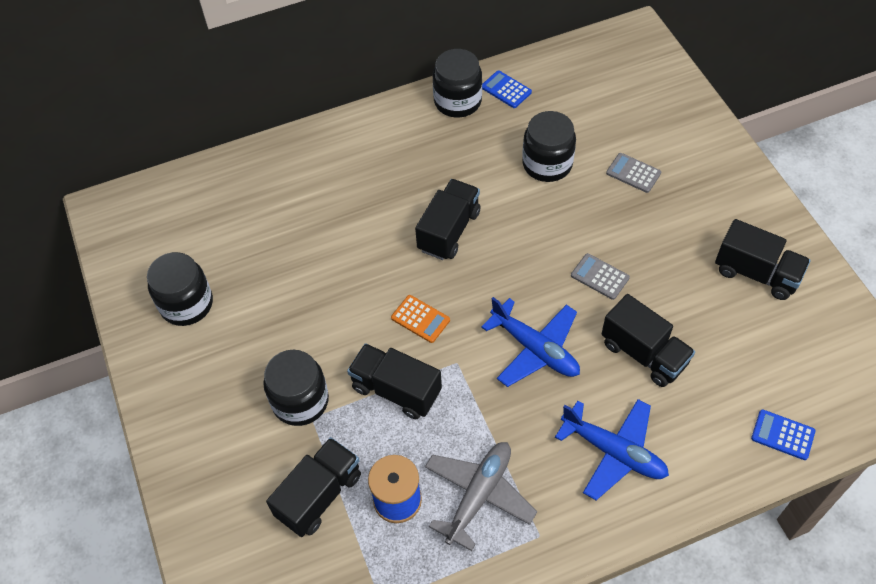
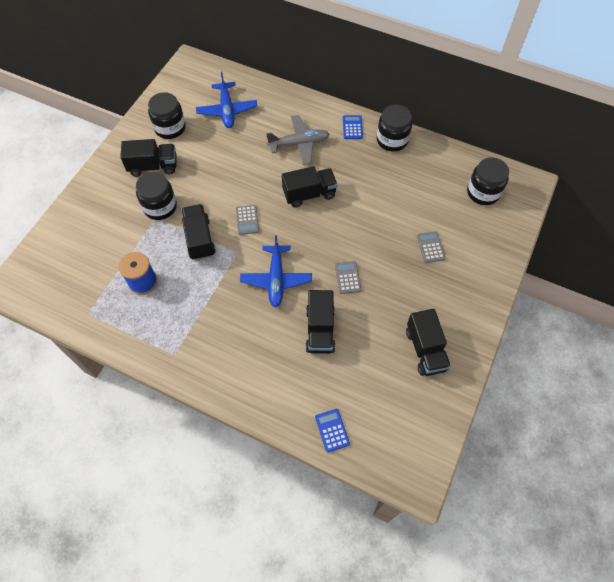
camera: 45 degrees right, 5 degrees up
(319, 495) = (119, 250): black truck -> black truck (153, 166)
(420, 319) = (247, 220): orange calculator -> grey calculator
(479, 495) = (174, 313): grey plane -> grey plane (299, 144)
(506, 90) = (422, 154): blue calculator -> blue calculator (352, 127)
(547, 164) = (394, 205): black jar -> black jar (483, 192)
(613, 452) = (249, 355): blue plane -> blue plane (227, 110)

